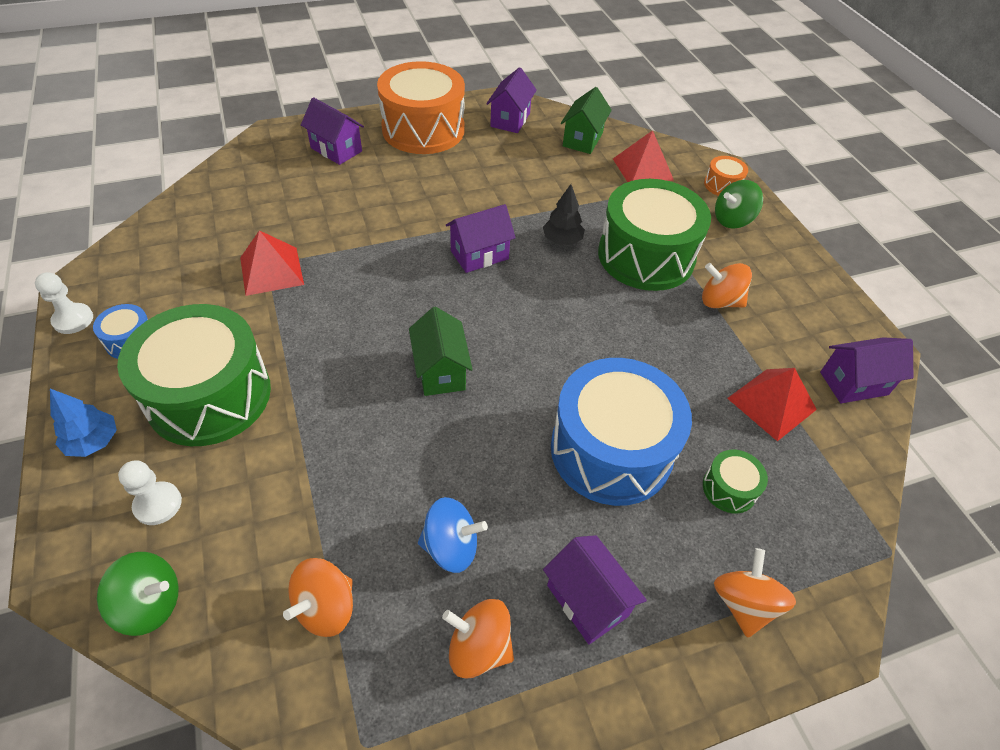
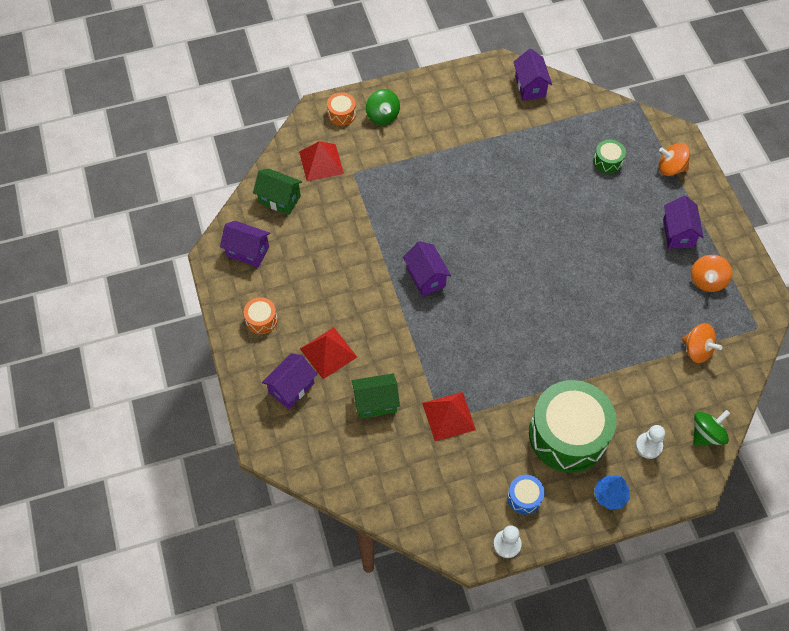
camera: 85 degrees left, 10 degrees up
(150, 603) = (706, 434): green spinning top -> green spinning top turned 45 degrees clockwise
(423, 129) = (261, 320): orange drum -> orange drum, size x0.43
(441, 371) = (537, 300): green house -> green house (376, 402)
(451, 546) = (656, 293): blue spinning top -> none
(562, 240) = (408, 224): black tree -> none
(587, 600) = (678, 233): purple house -> purple house turned 60 degrees counterclockwise
(611, 450) = (588, 213): blue drum -> none
(646, 256) = (423, 174): green drum -> none
(720, 301) = (466, 139): orange spinning top -> none
(771, 403) = (548, 130): red pyramid -> red pyramid (328, 353)

